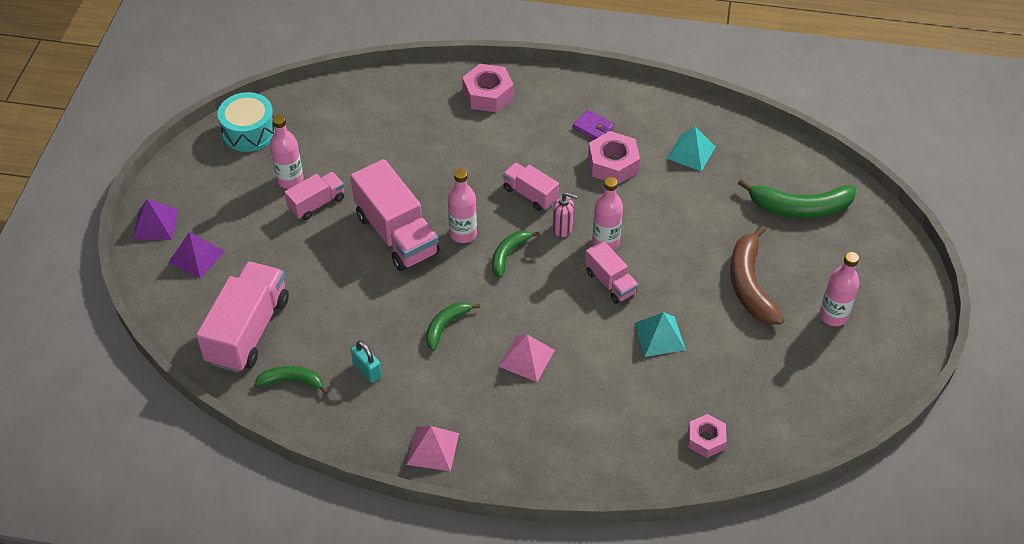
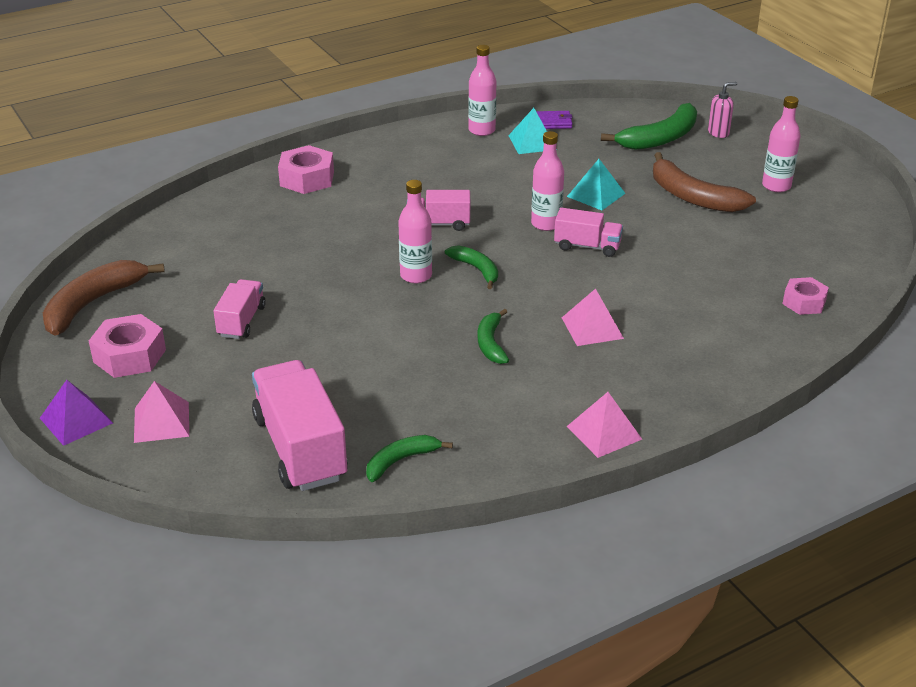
camera: 40 degrees left, 15 degrees down
(196, 256) = (161, 422): purple pyramid -> pink pyramid
(249, 132) = (93, 303): turquoise drum -> brown banana
(290, 180) = (189, 318): pink bottle -> pink bottle (482, 130)
(367, 370) = (463, 412): turquoise padlock -> none
(396, 234) = (353, 305): pink truck -> none
(508, 254) = (476, 270): green banana -> green banana turned 150 degrees clockwise
(562, 228) = (498, 232): pink soap dispenser -> pink soap dispenser (718, 133)
(593, 127) = (431, 161): purple wallet -> purple wallet (553, 122)
(613, 164) = (481, 175): pink nut -> pink nut (129, 356)
(659, 336) = (675, 259): turquoise pyramid -> turquoise pyramid (596, 195)

